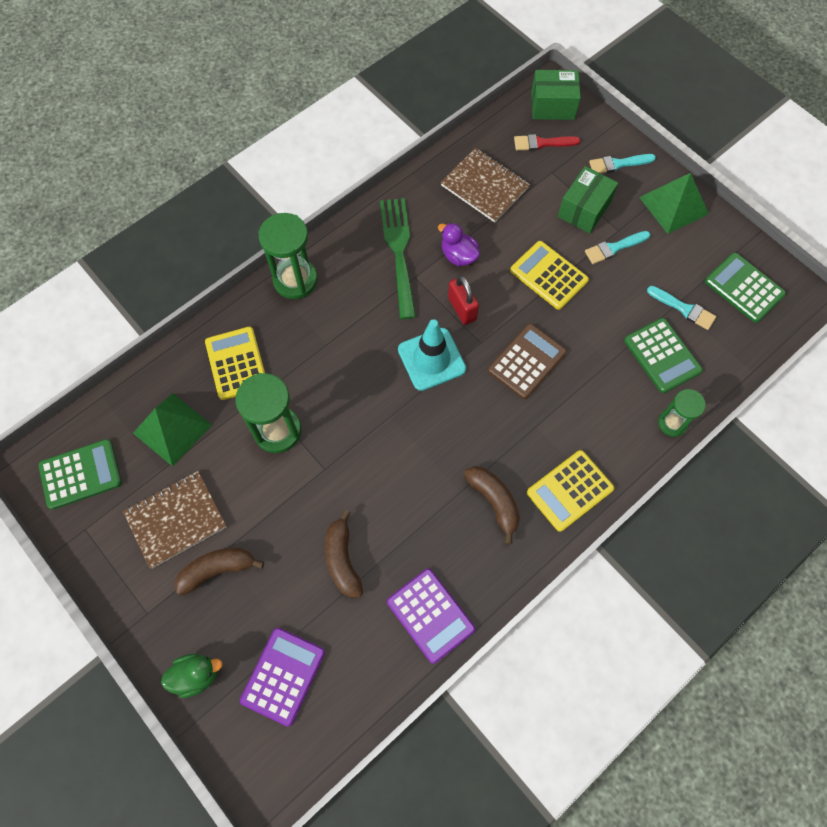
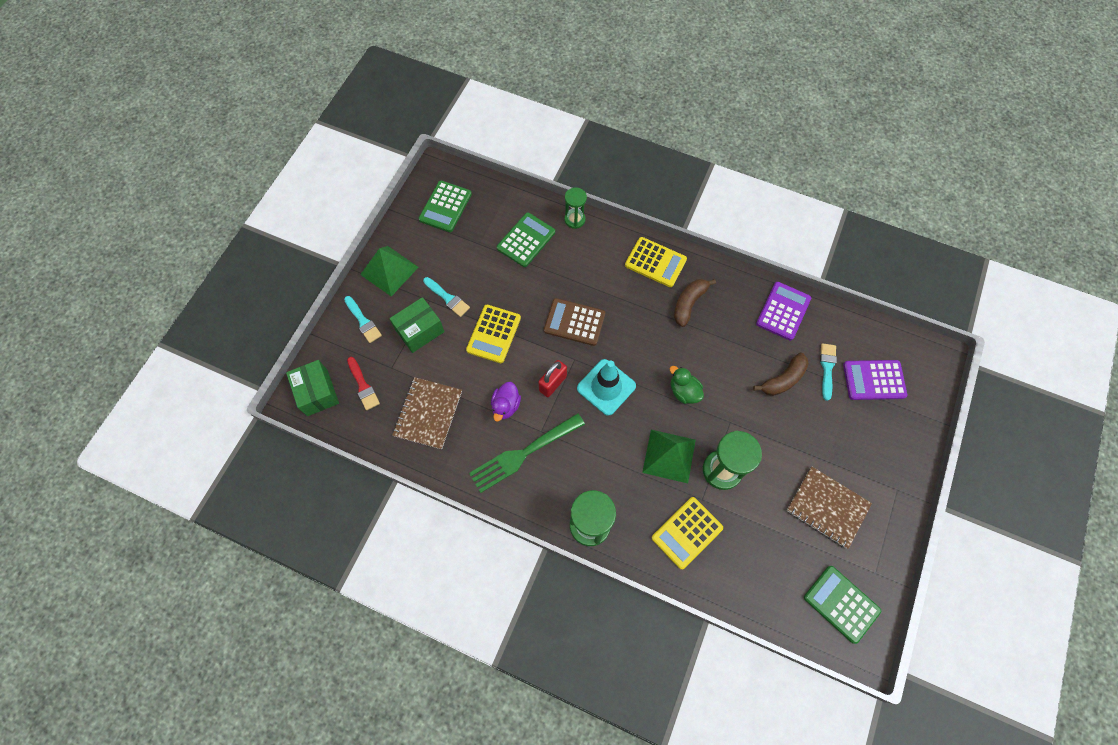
camera: 115 degrees left, 0 degrees up
(172, 429) = (766, 552): green pyramid -> green pyramid (669, 456)
(196, 675) = (909, 434): green duck -> green duck (684, 391)
(217, 570) = (840, 458): brown banana -> none
(584, 209) = (420, 331): green box -> green box turned 45 degrees counterclockwise
(684, 309) = (481, 238): turquoise brush -> turquoise brush (827, 368)

